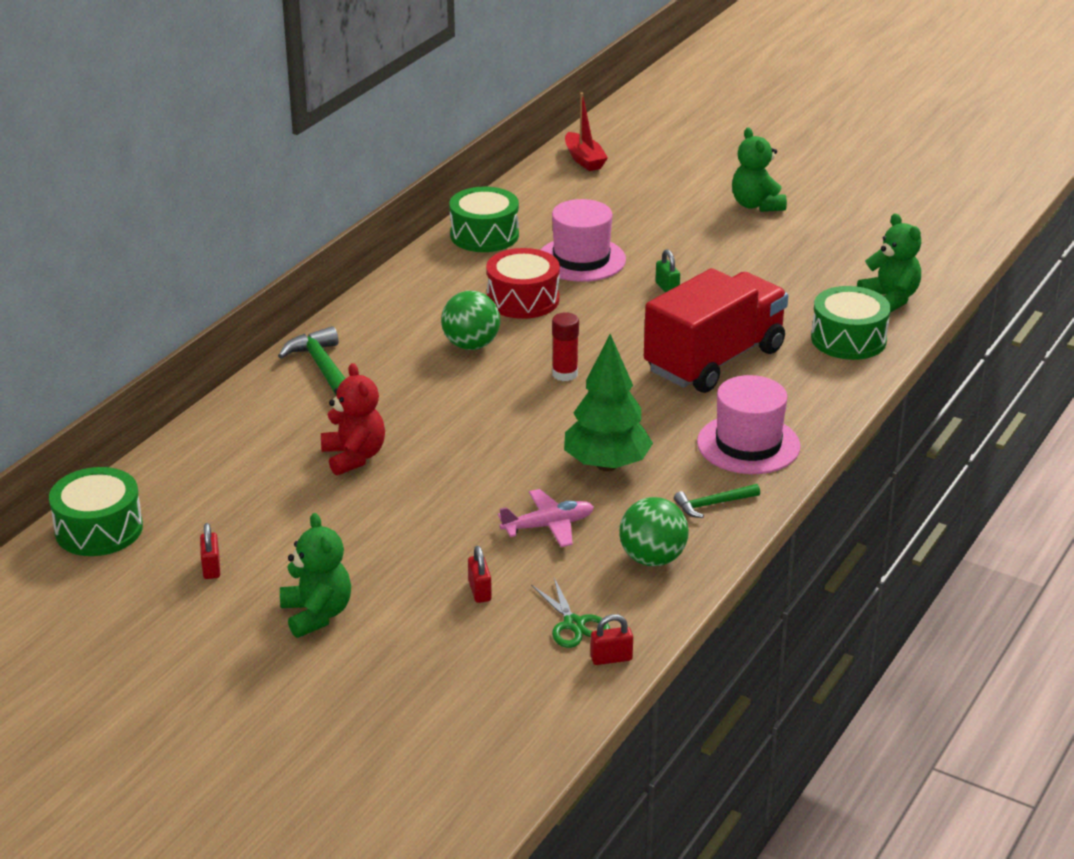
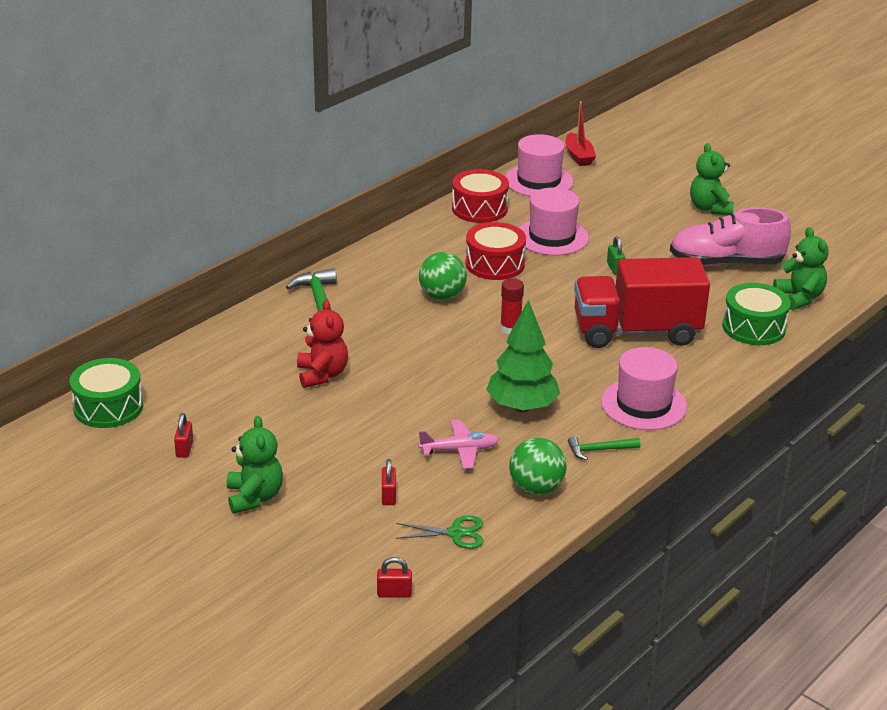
camera: 10 degrees right, 0 degrees up
(484, 235) = (479, 209): green drum -> red drum
(545, 194) = (539, 181): none -> pink hat
(574, 624) = (456, 533): green scissors -> green scissors turned 75 degrees counterclockwise
(611, 658) = (478, 565): red padlock -> red padlock (394, 593)
(714, 360) = (636, 332): red truck -> red truck turned 150 degrees counterclockwise
(794, 267) = (726, 263): none -> pink shoe

